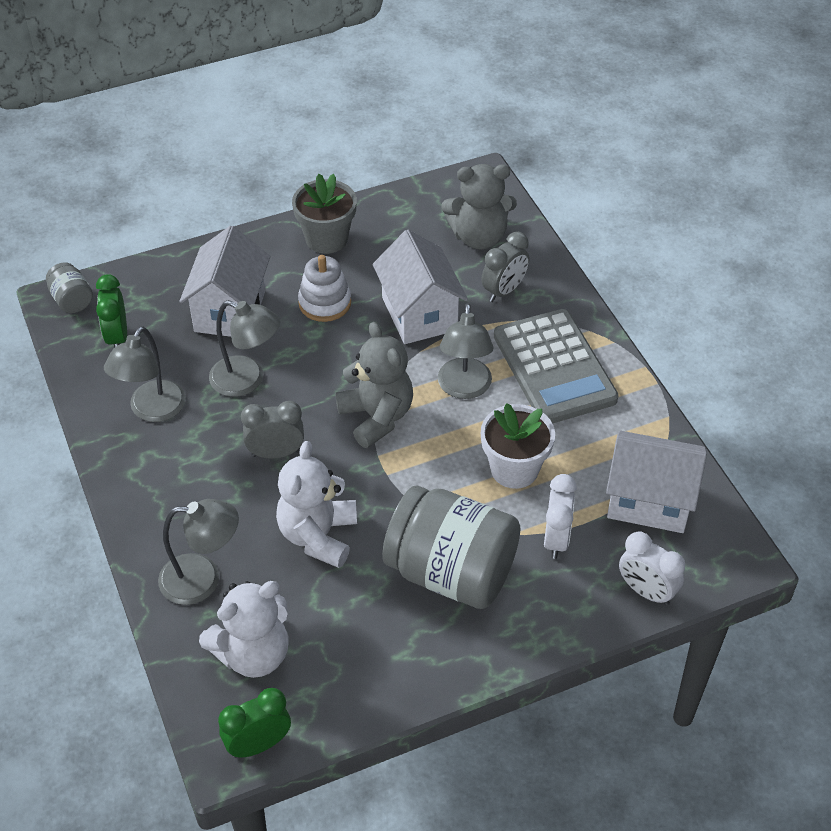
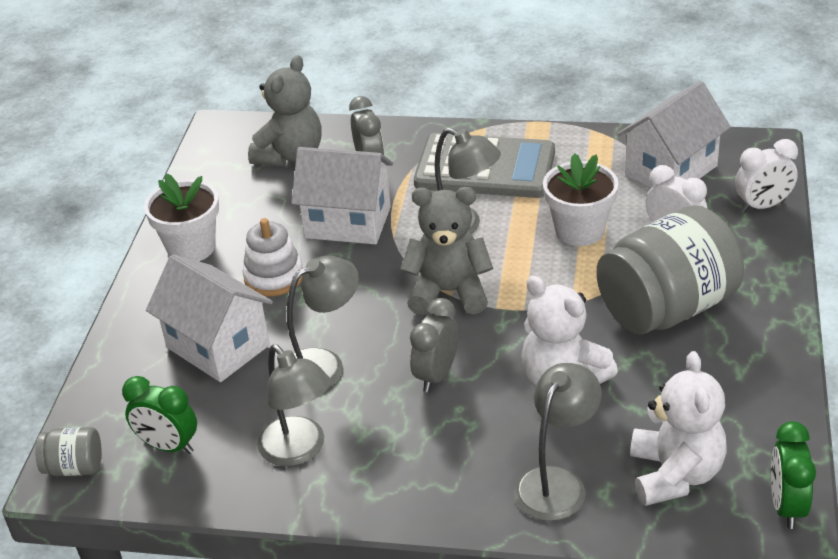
camera: 55 degrees left, 10 degrees down
(326, 239) = (191, 248): grey flower pot -> white flower pot

